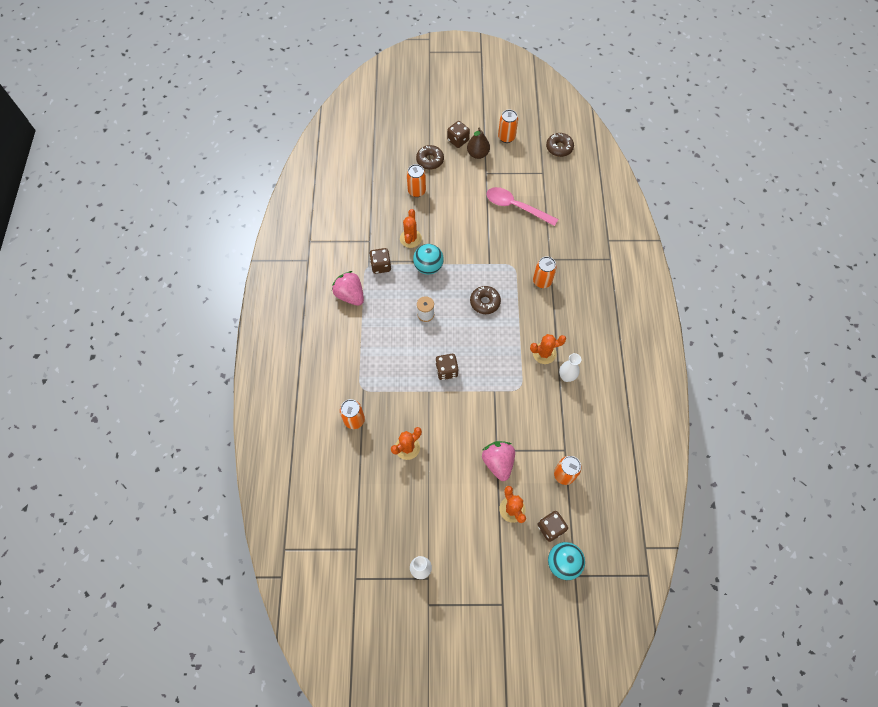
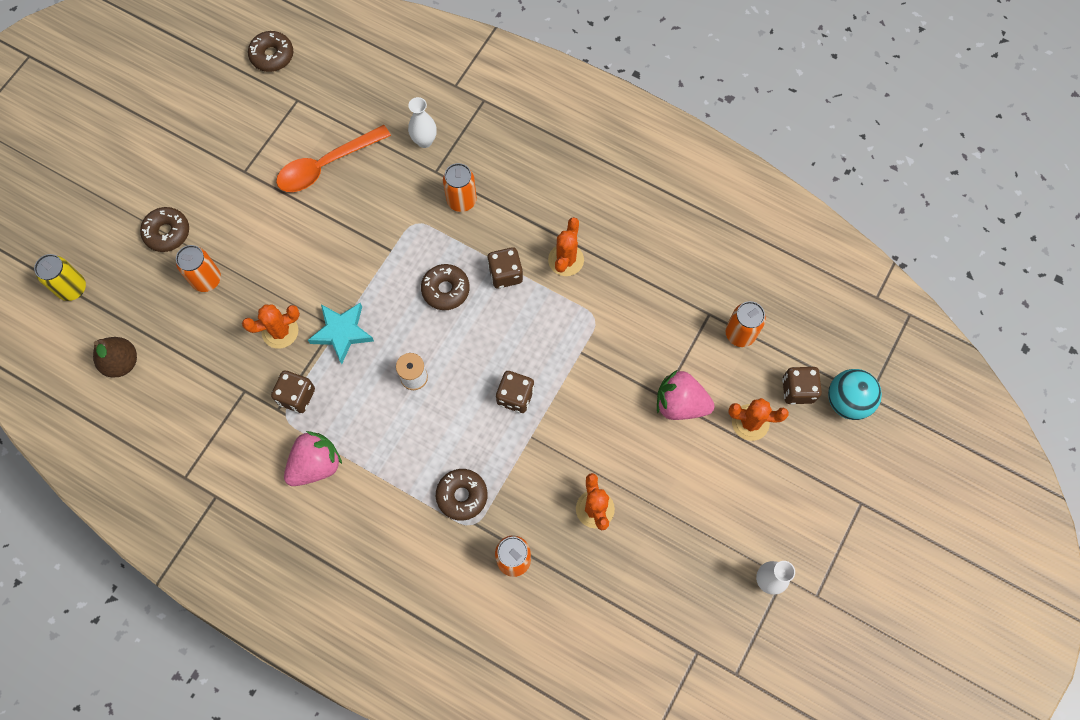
camera: 60 degrees left, 5 degrees up
(350, 295) = (316, 465): pink strawberry -> pink strawberry turned 150 degrees clockwise
(374, 374) = (462, 496): none -> brown donut
(375, 139) = (72, 288): none -> yellow can
(410, 238) = (280, 331): orange cactus -> orange cactus turned 60 degrees counterclockwise
(428, 267) = (342, 332): turquoise ball -> turquoise star
(458, 140) = (161, 176): brown dice -> brown dice (505, 274)
(478, 154) = (204, 163): brown pear -> brown pear (122, 362)
(506, 137) = (205, 110): orange can -> none
(515, 206) = (326, 165): pink spoon -> orange spoon
(566, 377) = (614, 253): white vase -> white vase (424, 141)

